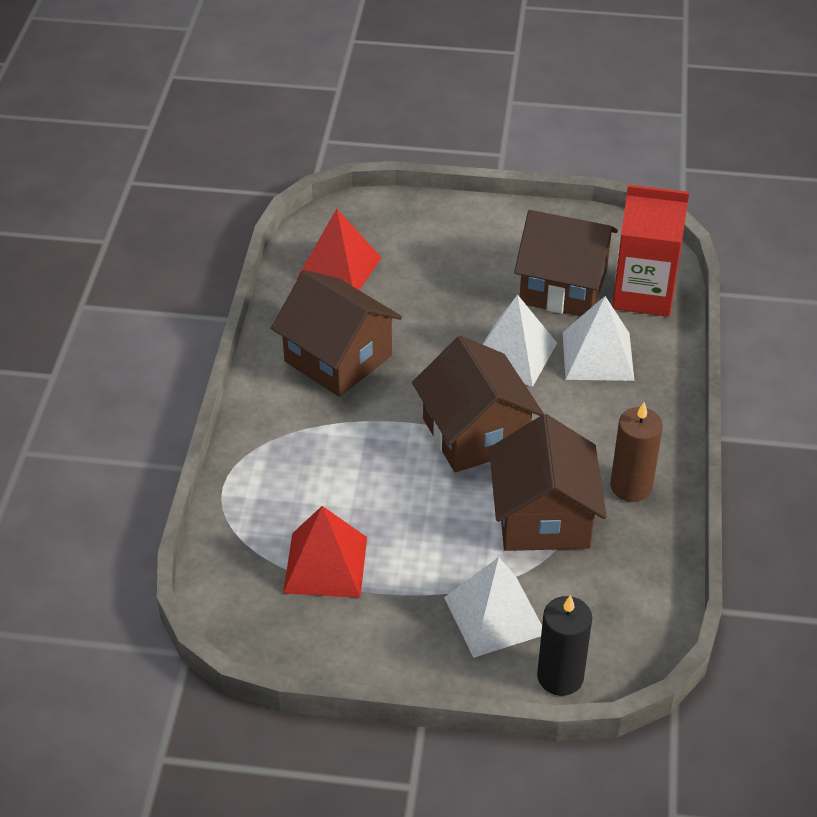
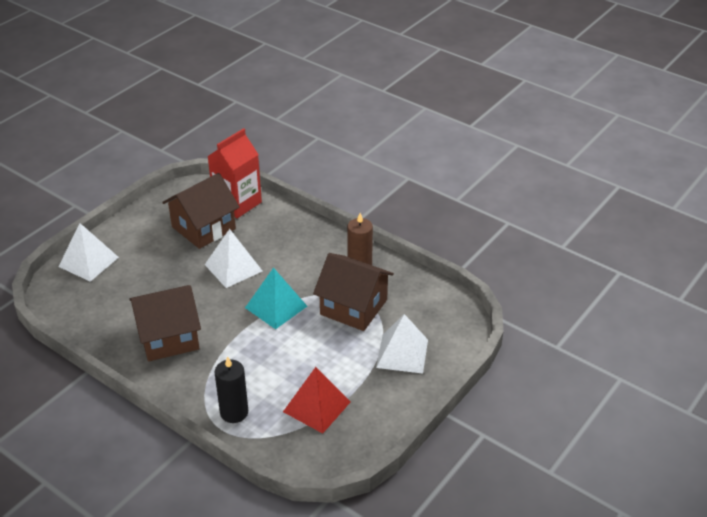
camera: 60 degrees left, 5 degrees down
(339, 268) = (96, 307): red pyramid -> none
(475, 434) = (276, 307): brown house -> turquoise pyramid
(560, 677) = (457, 346): black candle -> black candle (234, 412)
(598, 356) = (264, 238): white pyramid -> white pyramid (88, 261)

